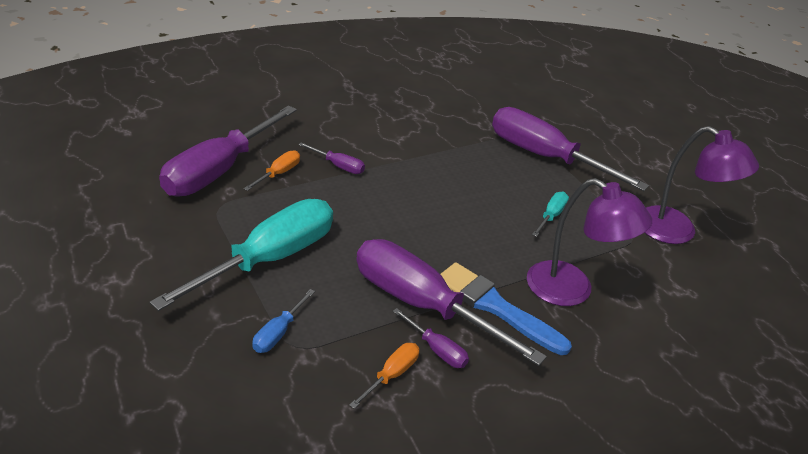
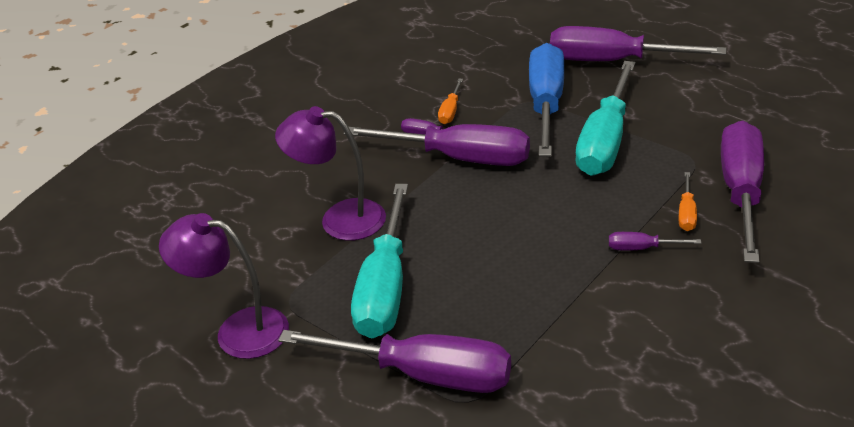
camera: 165 degrees right, 0 degrees up
(141, 360) = (611, 61): none -> purple screwdriver
(278, 333) = (546, 103): blue screwdriver -> blue screwdriver, size x2.37
(496, 307) = (400, 180): blue brush -> none
(551, 216) = (385, 289): turquoise screwdriver -> turquoise screwdriver, size x2.37

